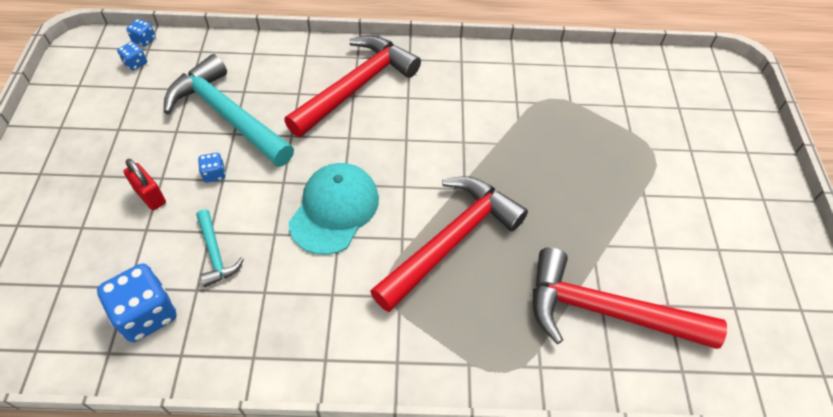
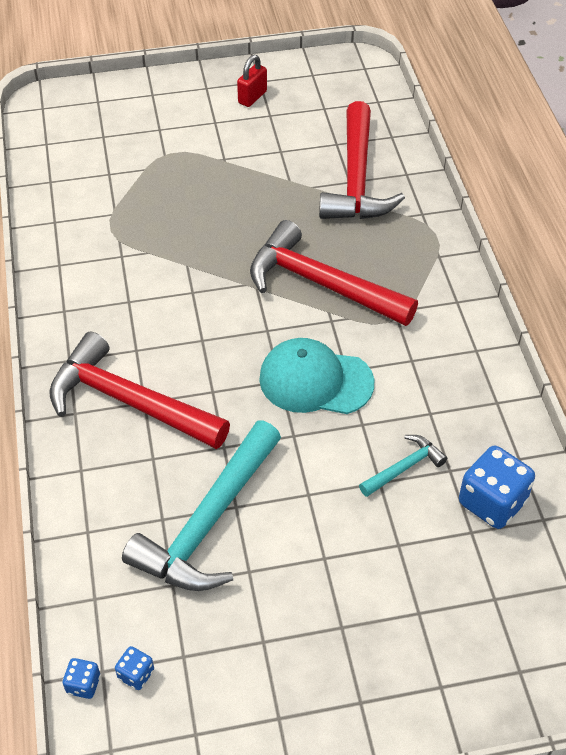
camera: 100 degrees left, 5 degrees down
(150, 196) = (354, 558): red padlock -> red padlock (252, 97)
(214, 174) = (303, 505): blue dice -> none

